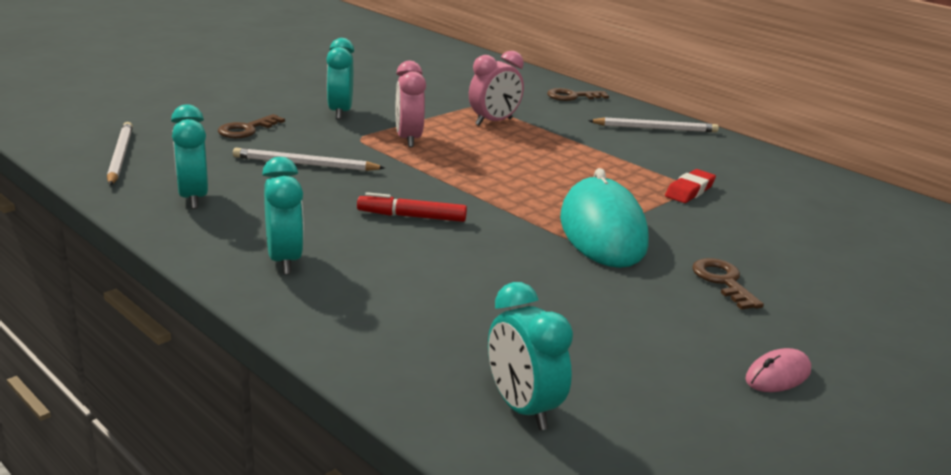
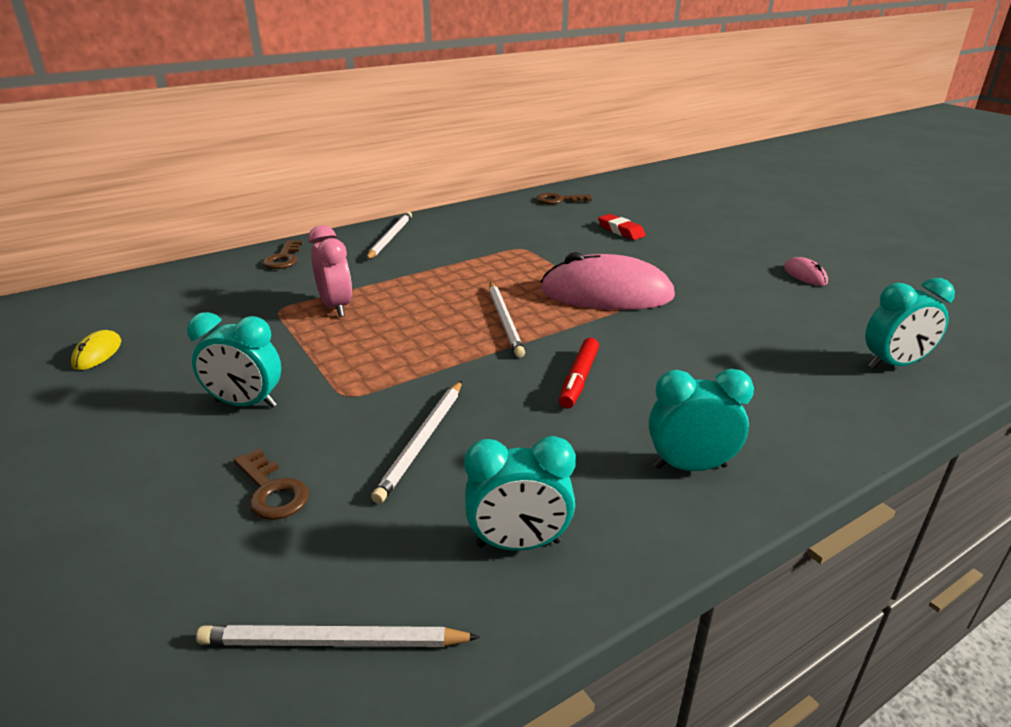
camera: 75 degrees left, 5 degrees up
(389, 70) = (97, 353): none -> yellow mouse
(408, 139) = (366, 362): pink clock -> none
(507, 184) = (505, 321): none -> white pencil
(602, 231) = (606, 294): turquoise mouse -> pink mouse
(689, 191) = (530, 249): red eraser -> red eraser (621, 231)
(723, 281) = (685, 267): brown key -> brown key (559, 200)

